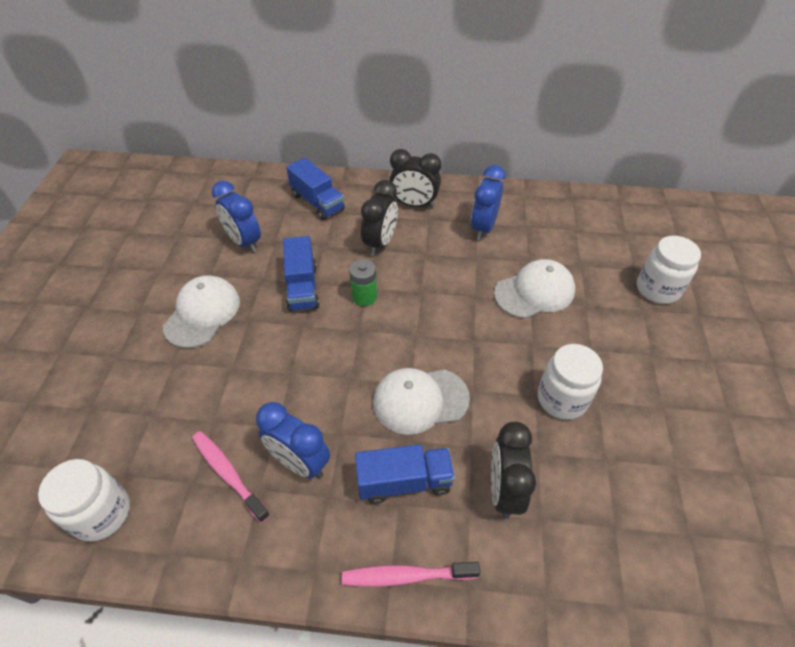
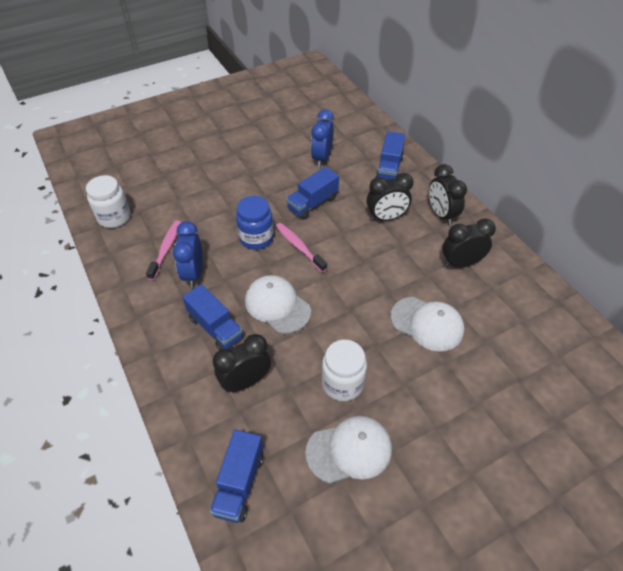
camera: 55 degrees right, 0 degrees up
(202, 313) = (255, 175): white cap -> white cap (349, 450)
(303, 366) = (256, 238): none -> blue jar
(364, 297) = (333, 235): green battery -> none
(405, 576) = (159, 359): pink toothbrush -> pink toothbrush (299, 247)
(483, 227) = (461, 263): blue clock -> black clock
(636, 570) = (239, 483): none -> blue truck
(657, 289) = (513, 405): white jar -> none

